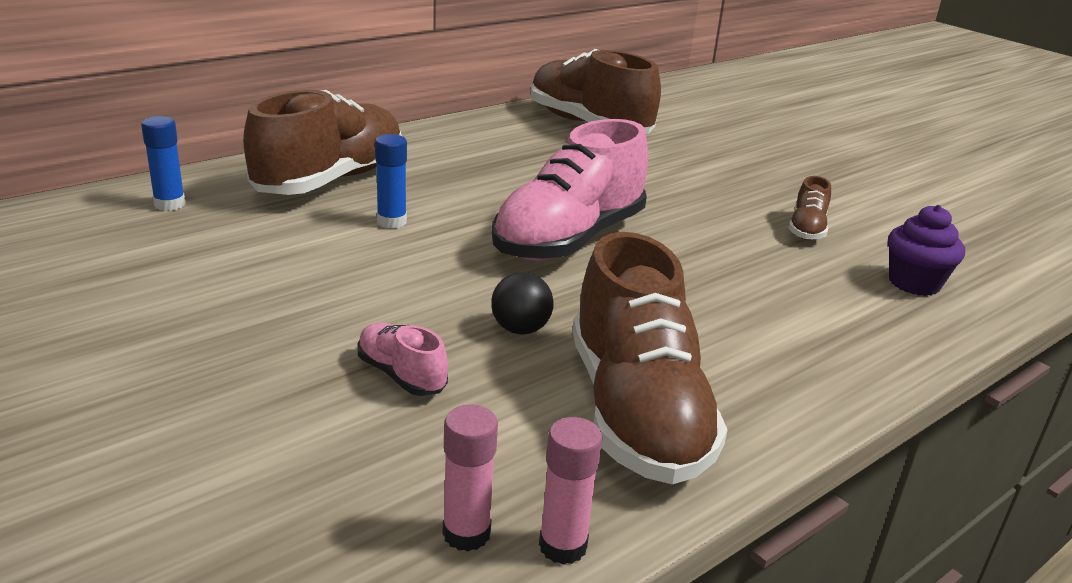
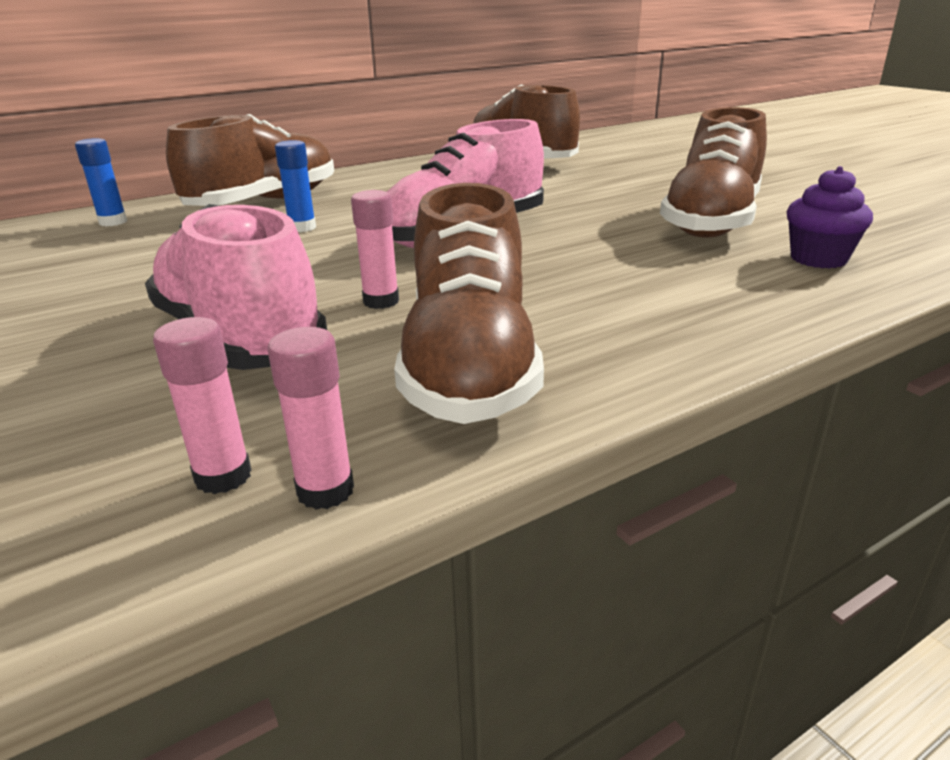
camera: 10 degrees right, 0 degrees up
(401, 375) = (240, 338): pink shoe -> pink shoe, size x2.24
(520, 329) = (381, 301): black ball -> pink glue stick
(807, 229) = (711, 222): brown shoe -> brown shoe, size x2.24

